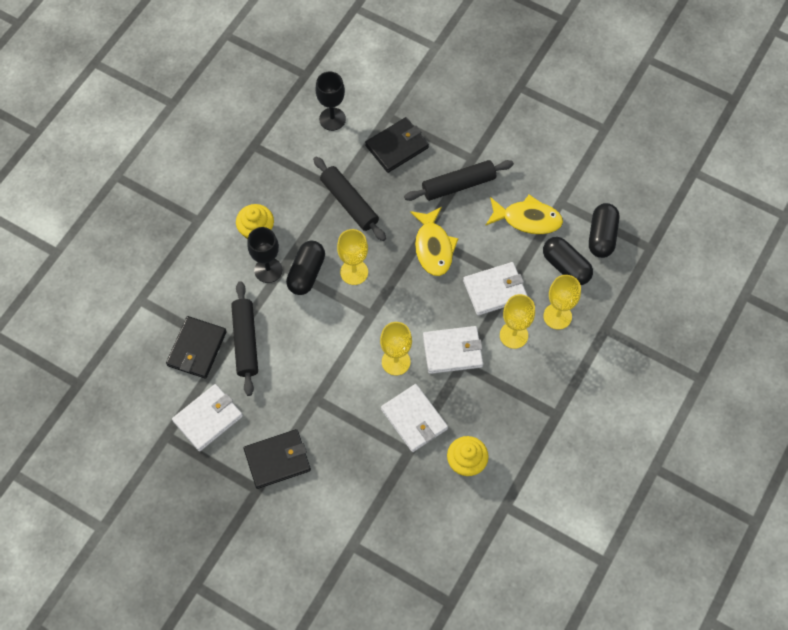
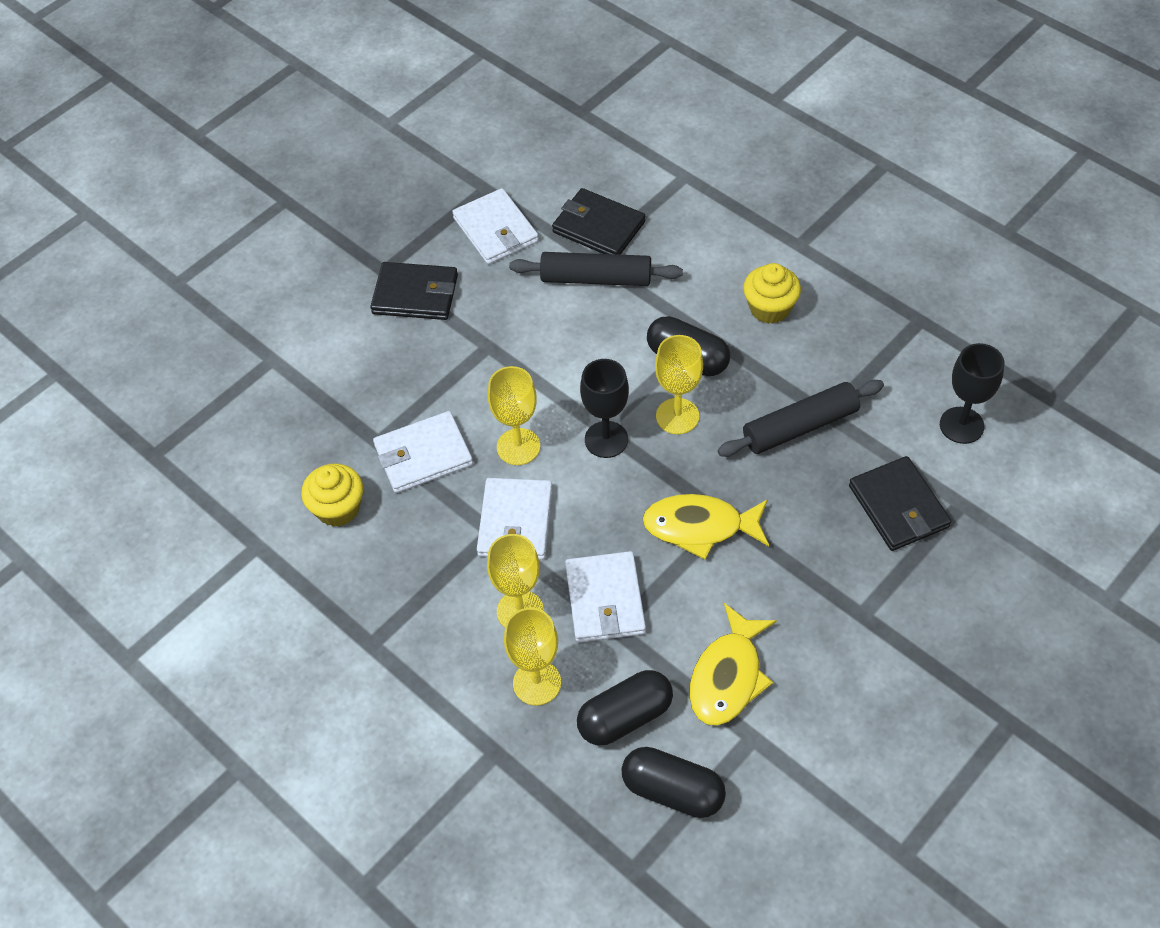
camera: 105 degrees right, 10 degrees down
(268, 270) = (702, 314): black goblet -> black goblet (606, 439)
(277, 460) = (415, 294): black wallet -> black wallet turned 75 degrees counterclockwise
(458, 185) = (811, 583): black rolling pin -> none

